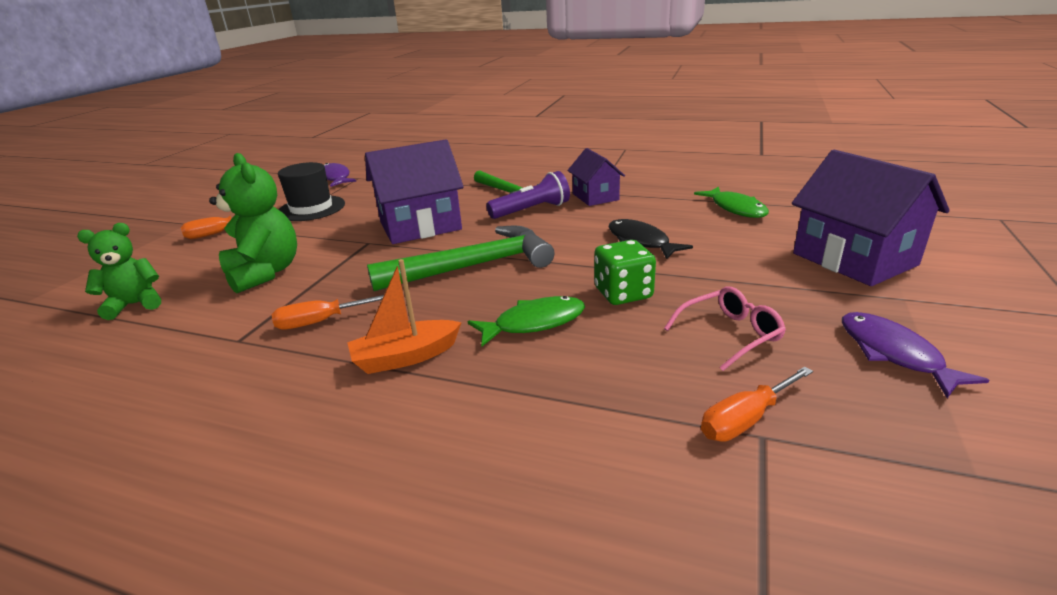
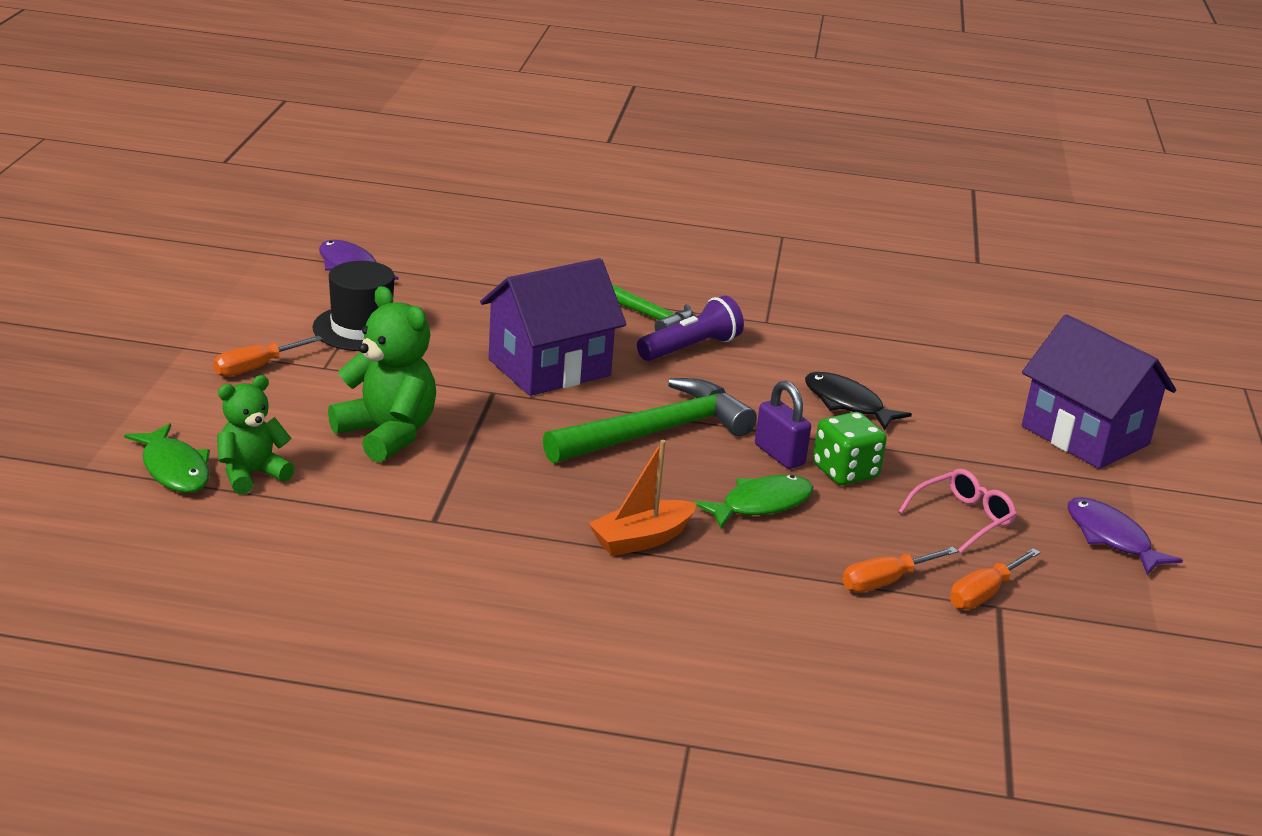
camera: 15 degrees left, 0 degrees up
(320, 322) = (515, 500): orange screwdriver -> orange screwdriver (885, 582)
(568, 281) = (779, 455): none -> purple padlock
(595, 197) = (768, 329): purple house -> none
(735, 208) = (952, 358): green fish -> green fish (174, 469)

